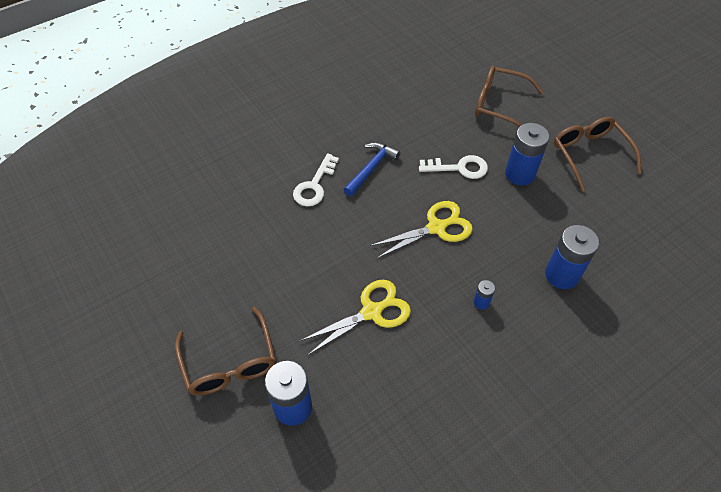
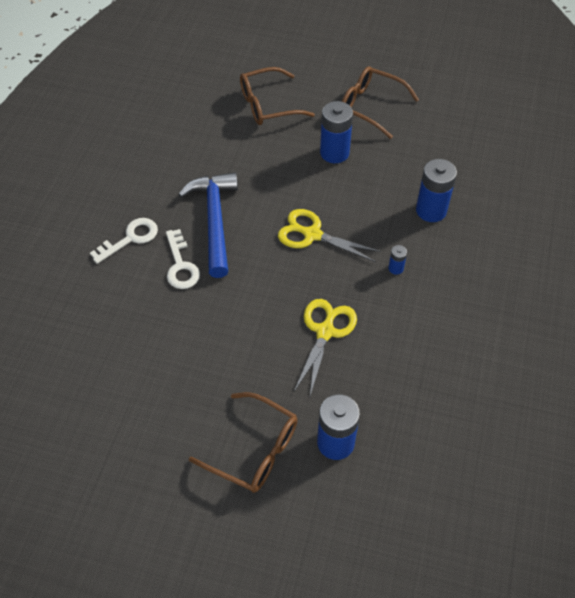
camera: 40 degrees left, 0 degrees up
(371, 168) = (215, 221): blue hammer -> blue hammer, size x1.62
(437, 227) = (312, 234): yellow scissors -> yellow scissors turned 90 degrees counterclockwise
(459, 168) = (285, 176): white key -> white key (130, 238)

